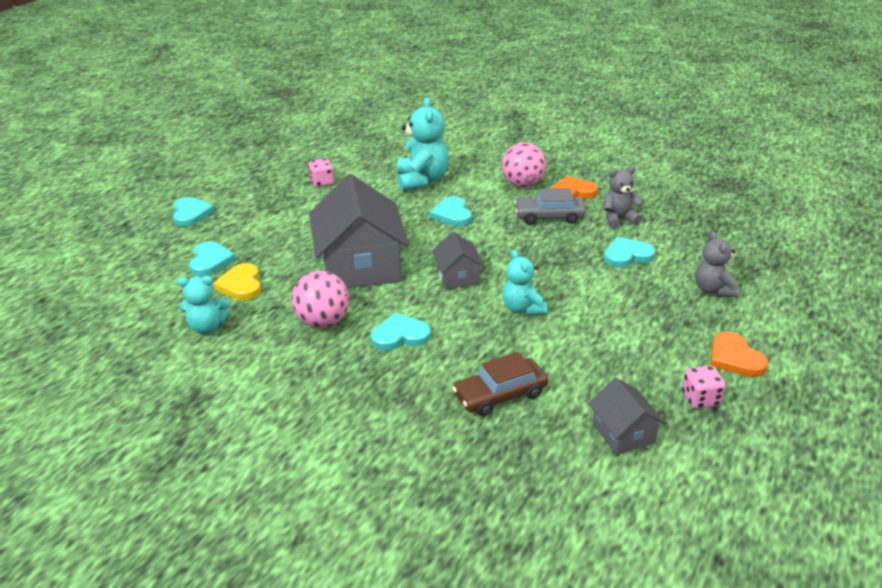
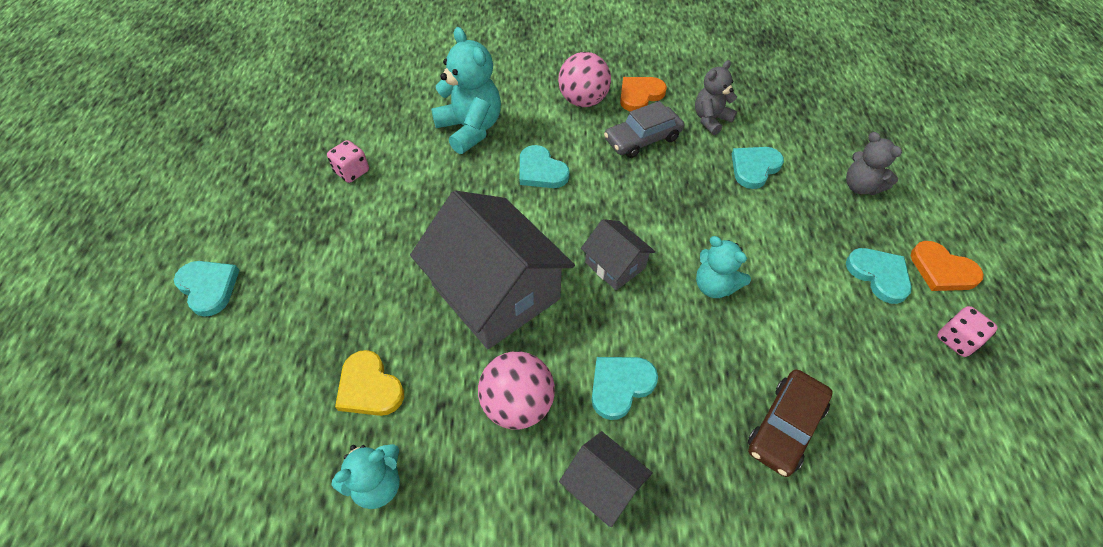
camera: 30 degrees left, 20 degrees up
(210, 261) = (297, 363): turquoise heart -> turquoise heart (879, 275)
(623, 433) = (930, 421): grey house -> grey house (603, 486)

